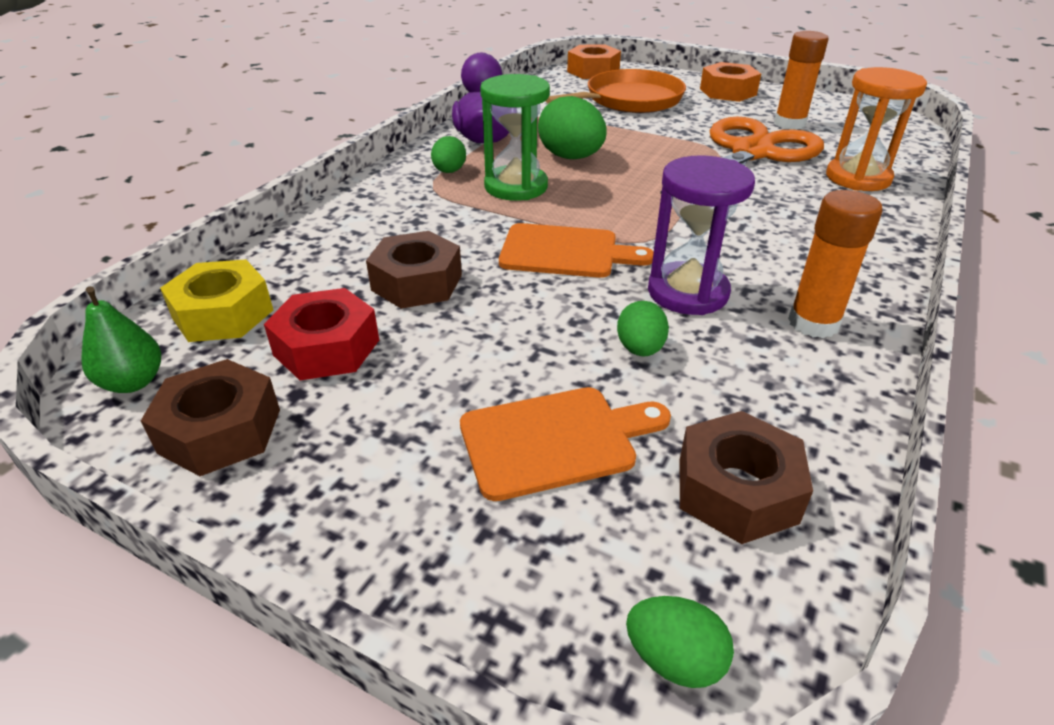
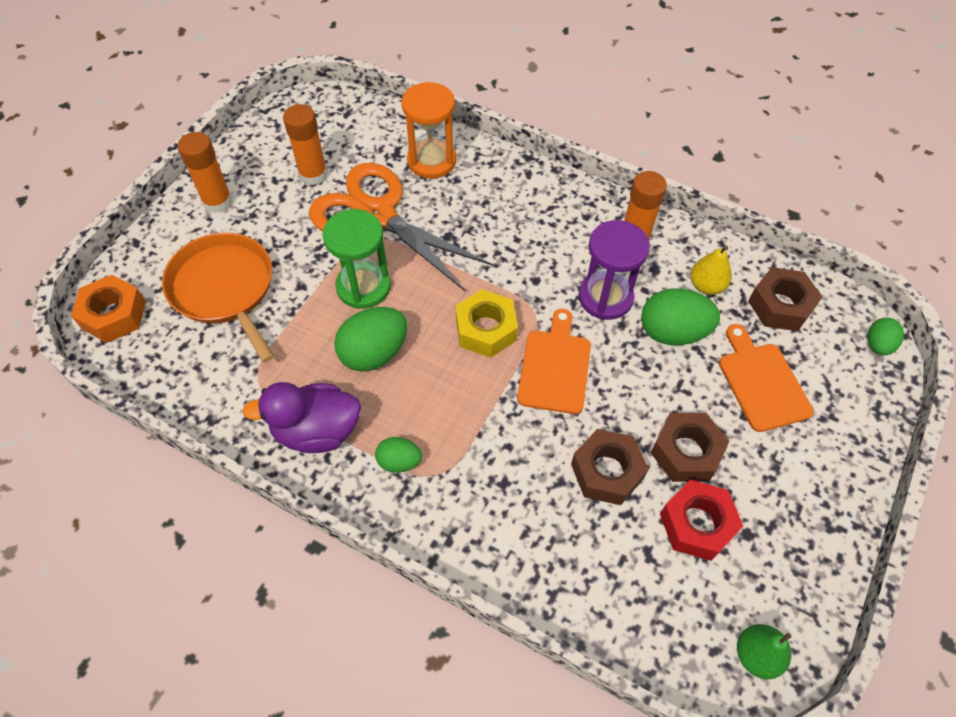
camera: 90 degrees left, 20 degrees up
(220, 431) = (791, 574): brown nut -> brown nut (686, 452)
(223, 314) = (665, 615): yellow nut -> yellow nut (486, 329)
(516, 187) = (437, 401): green hourglass -> green hourglass (363, 287)
(640, 349) = (672, 332): green egg -> green egg, size x1.77
(728, 92) = (217, 201): orange nut -> orange glue stick
(748, 393) = (706, 286): none -> yellow pear

